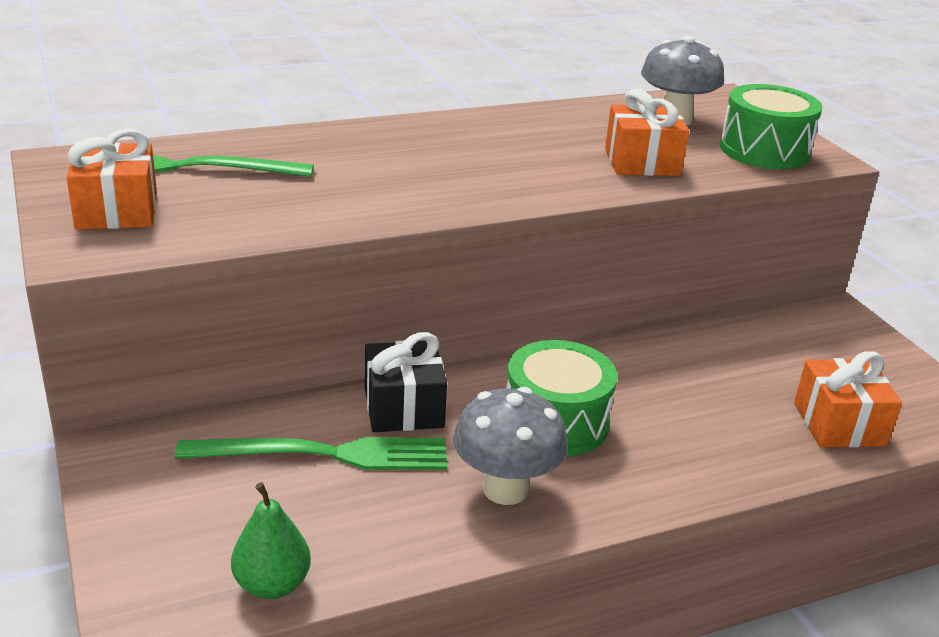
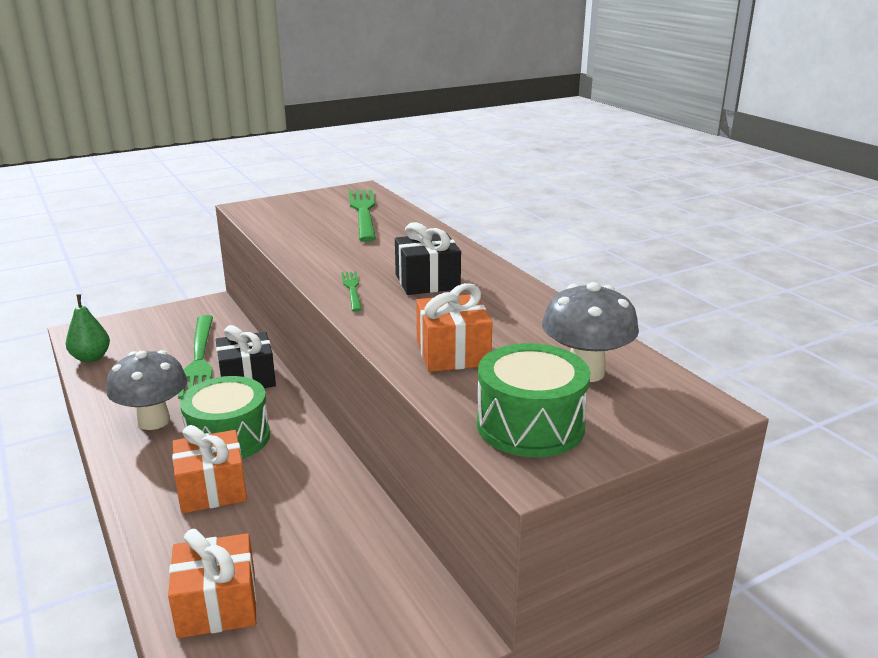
camera: 85 degrees right, 5 degrees down
(117, 211) = (298, 207): orange gift -> orange gift (212, 489)
(463, 155) = (427, 282): none -> black gift
(475, 194) = (352, 289): none -> green fork

